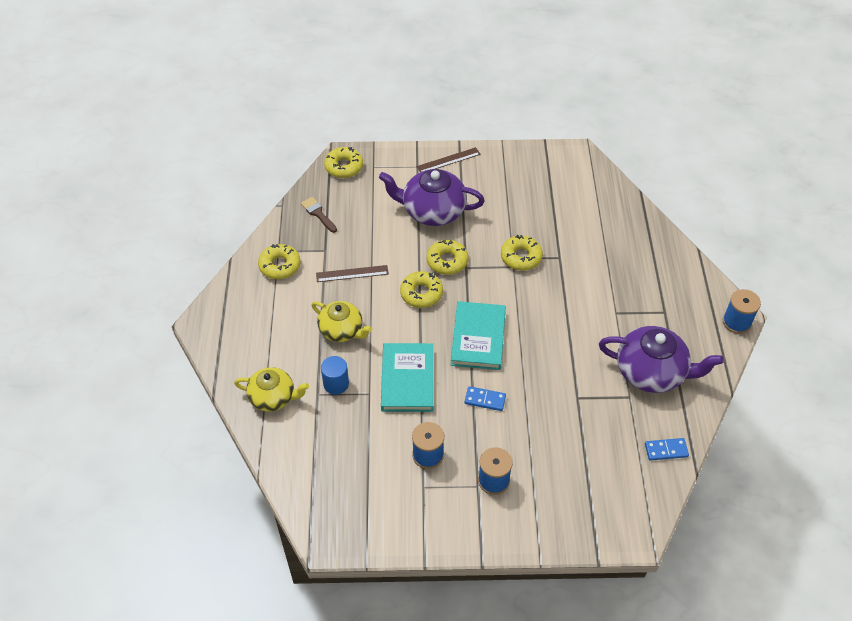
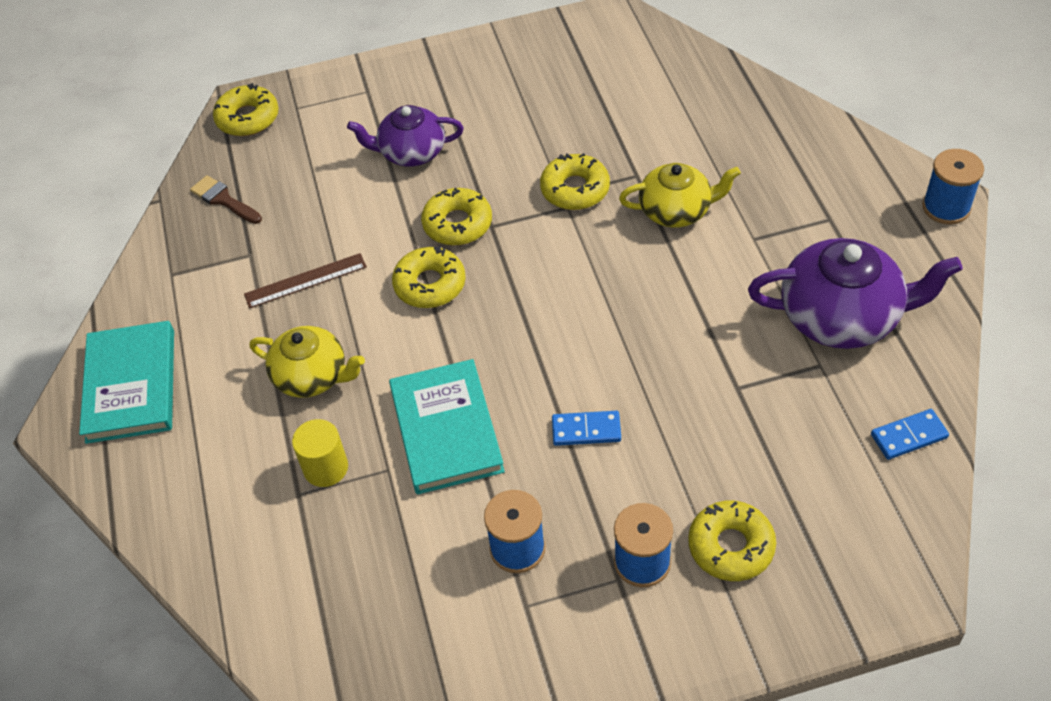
camera: 10 degrees left, 0 degrees up
(273, 397) = (221, 519): yellow teapot -> yellow teapot (676, 211)
(280, 266) = (179, 297): yellow donut -> yellow donut (731, 546)
(336, 384) = (326, 468): blue cylinder -> yellow cylinder
(432, 211) = (411, 152): purple teapot -> purple teapot, size x0.65
(448, 160) = (415, 71): brown ruler -> none
(478, 338) = (544, 332): turquoise book -> turquoise book (131, 385)

